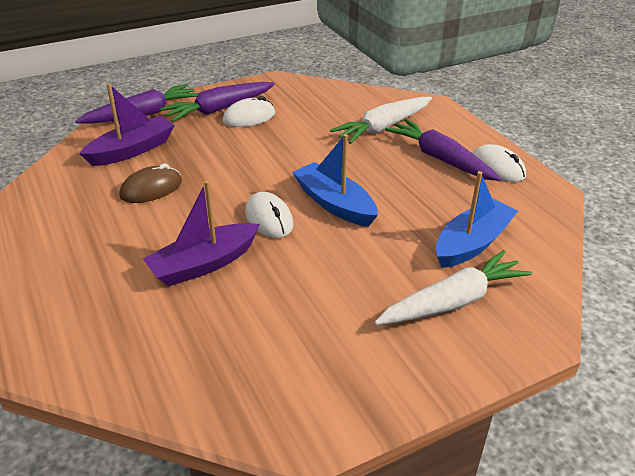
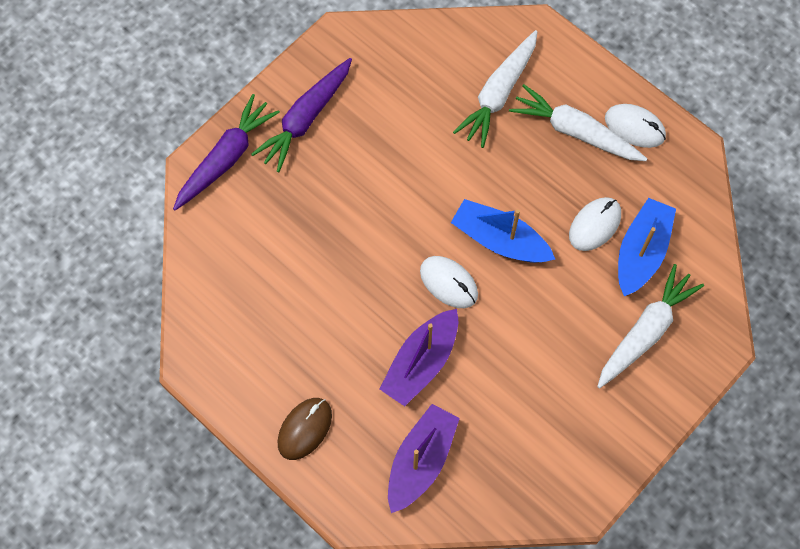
camera: 20 degrees left, 30 degrees up
(132, 150) = (255, 226): purple boat -> purple boat (421, 461)
(151, 189) = (313, 280): brown mouse -> brown mouse (305, 429)
(249, 117) = (347, 124): white mouse -> white mouse (595, 225)
(440, 159) = (575, 132): purple carrot -> white carrot

